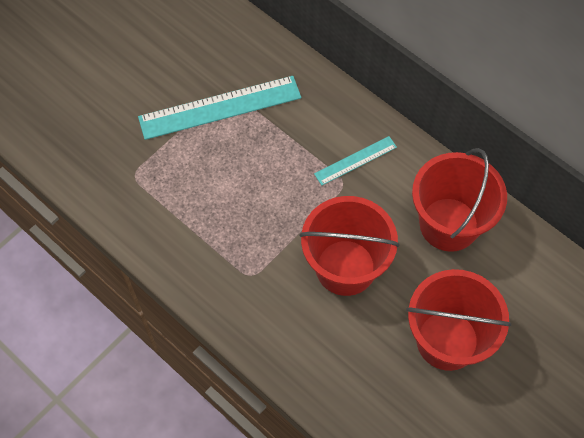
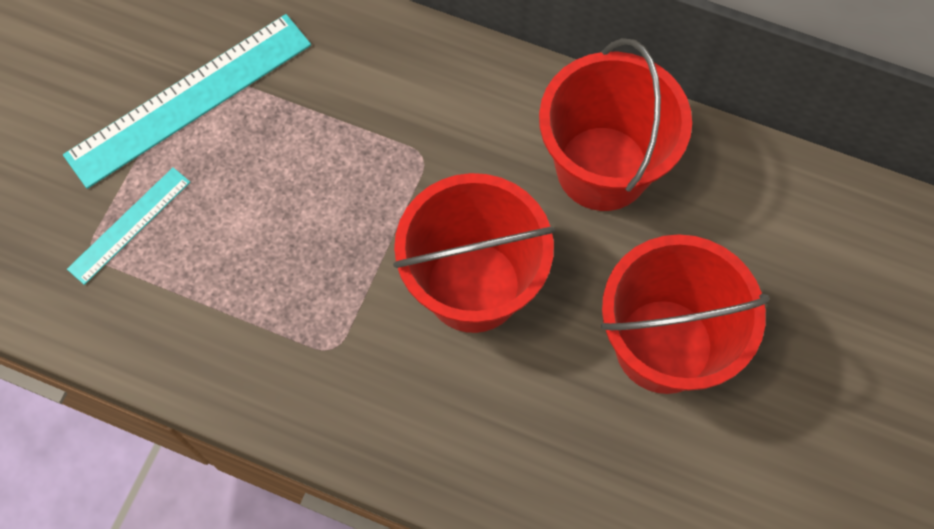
camera: 20 degrees left, 5 degrees up
(355, 160) = (428, 115): turquoise ruler -> turquoise ruler (129, 225)

